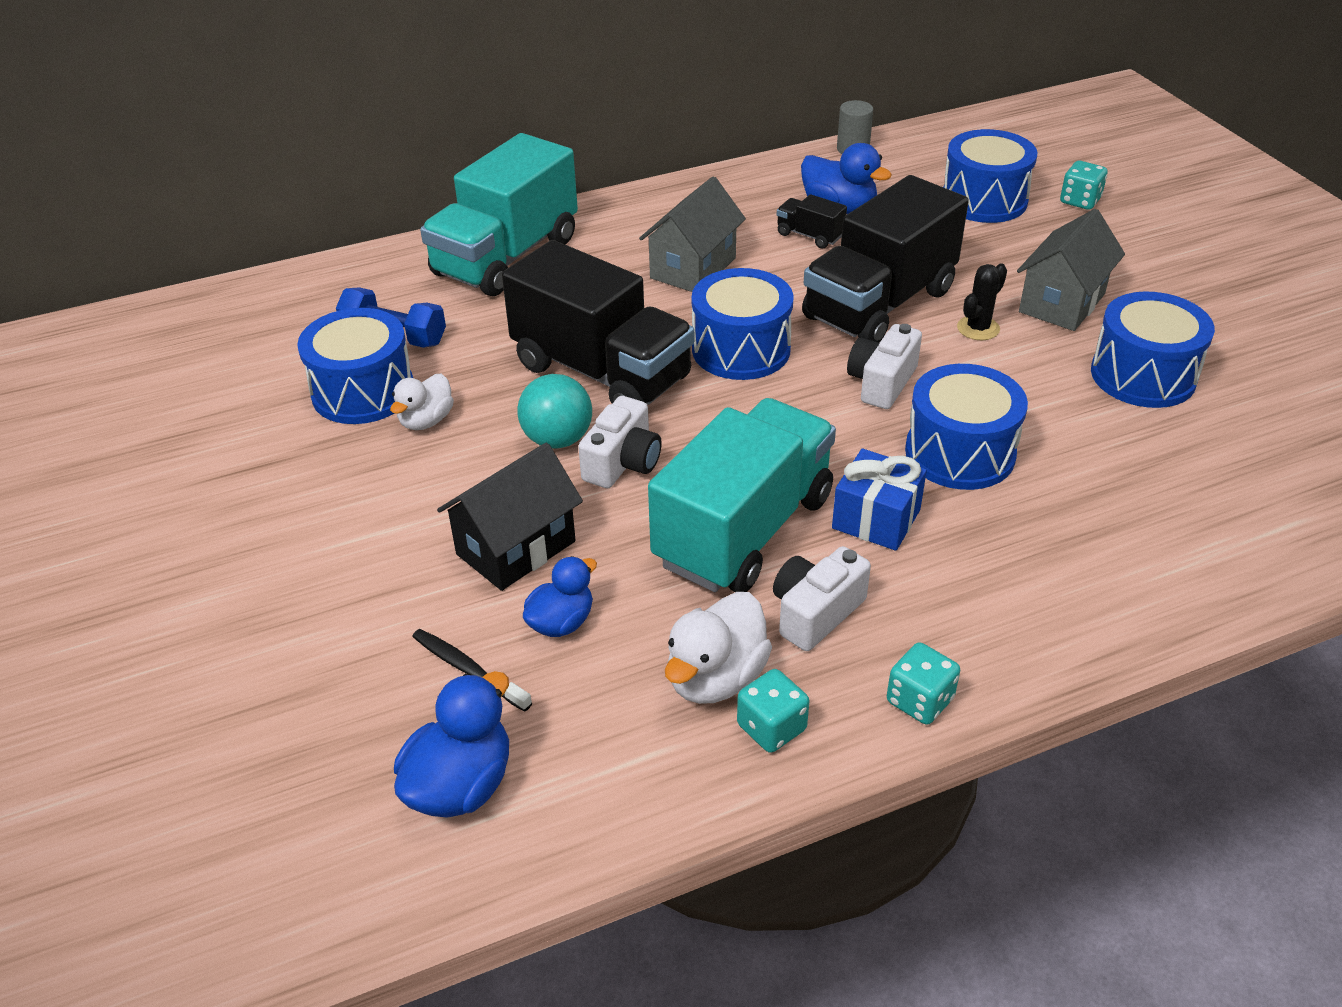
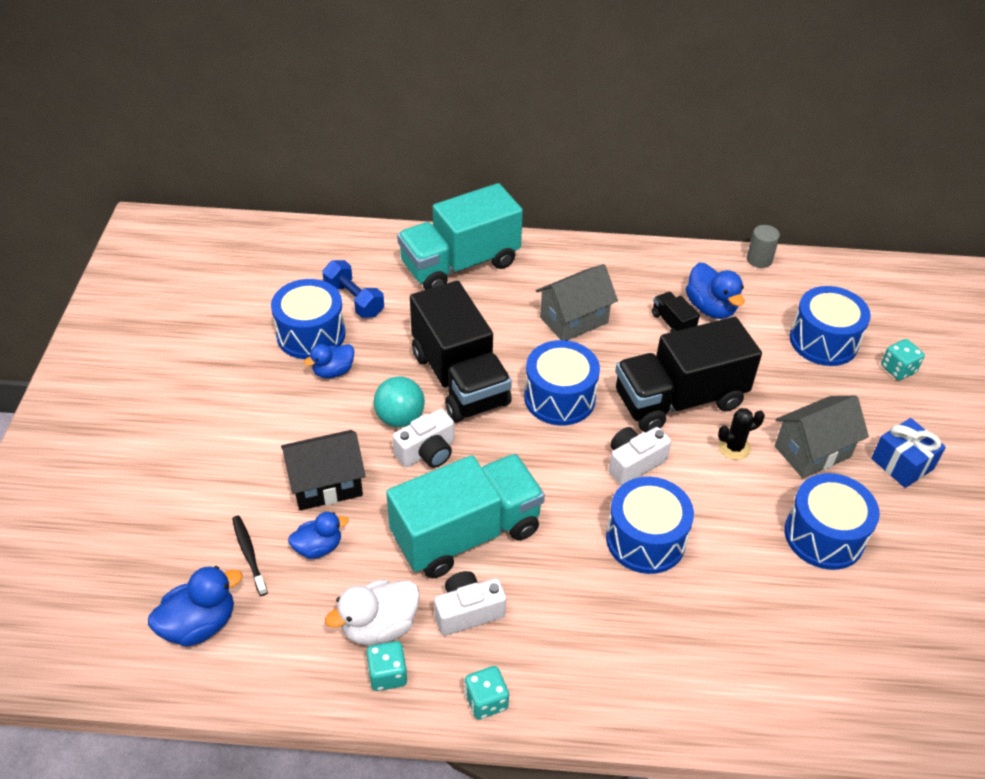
camera: 25 degrees right, 5 degrees up
(426, 421) = (333, 371): white duck -> blue duck
(876, 519) = (553, 563): blue gift -> blue gift (902, 464)

